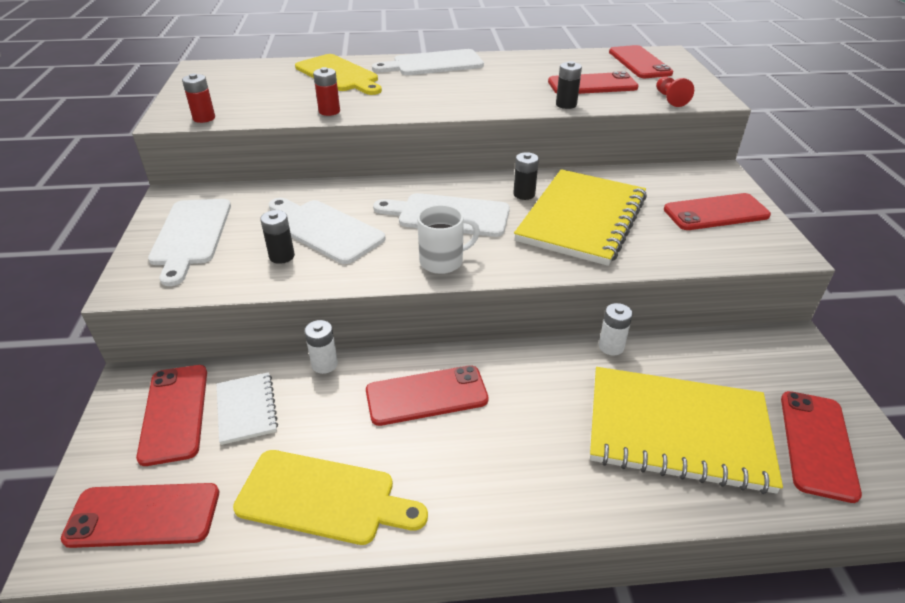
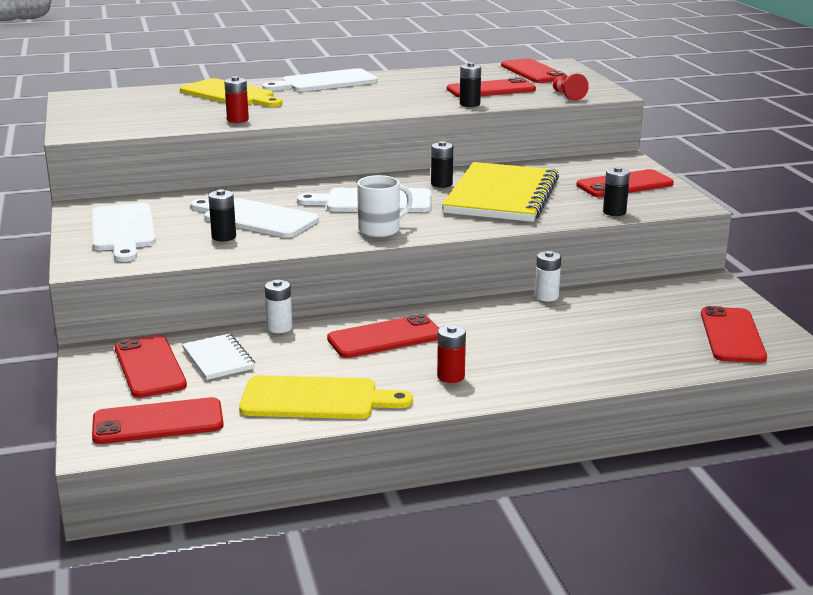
camera: 10 degrees left, 15 degrees down
(204, 118) = (112, 130): red battery -> red battery (451, 376)
(677, 431) = (614, 338): yellow notebook -> none
(700, 257) = (614, 212): none -> black battery

